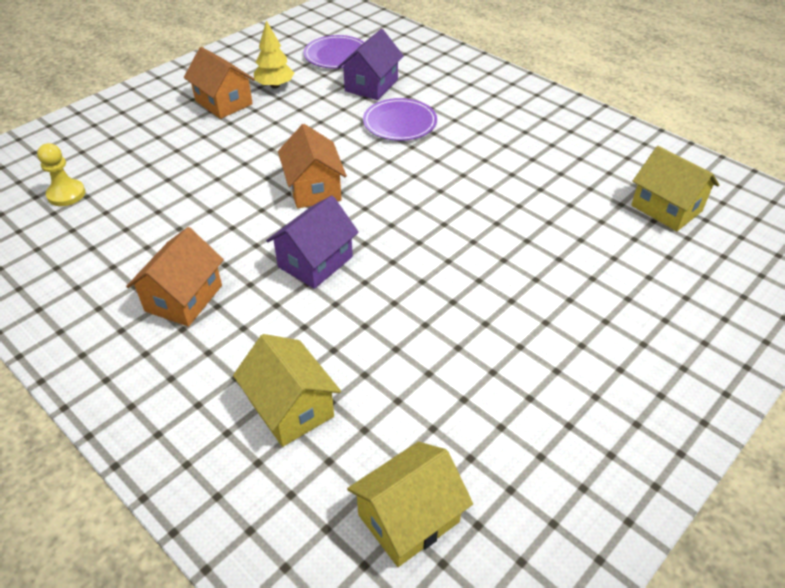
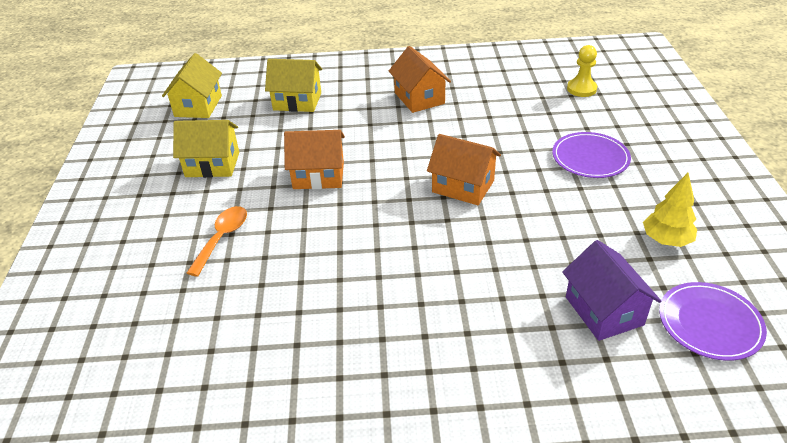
camera: 135 degrees right, 5 degrees down
(224, 102) = (657, 195): orange house -> orange house (318, 175)
(315, 262) = (384, 152): purple house -> none
(400, 122) = (505, 287): purple plate -> purple plate (590, 158)
(547, 280) = (222, 238): none -> orange spoon
(666, 208) = (162, 377): yellow house -> yellow house (212, 164)

